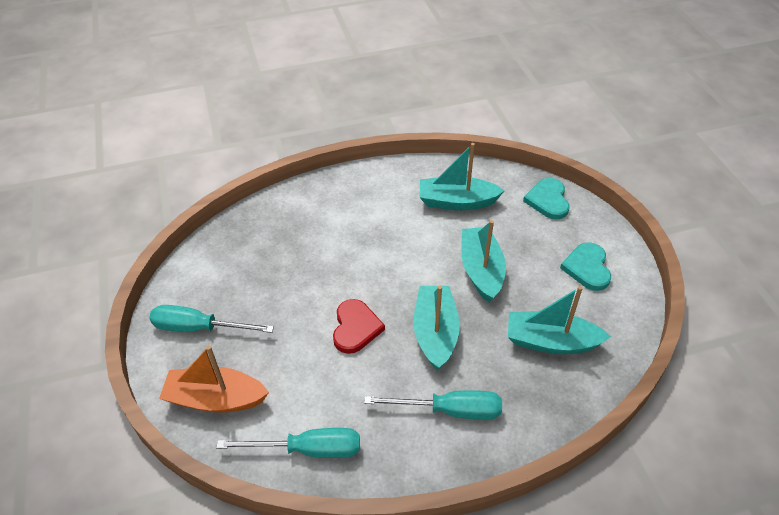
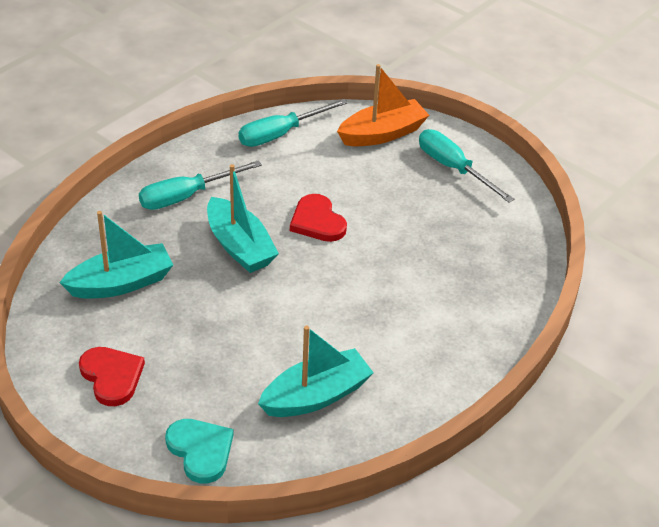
camera: 145 degrees right, 5 degrees down
(199, 328) = (453, 168): turquoise screwdriver -> turquoise screwdriver turned 105 degrees counterclockwise
(481, 270) = (232, 323): turquoise boat -> none
(587, 268) = (112, 377): turquoise heart -> red heart

